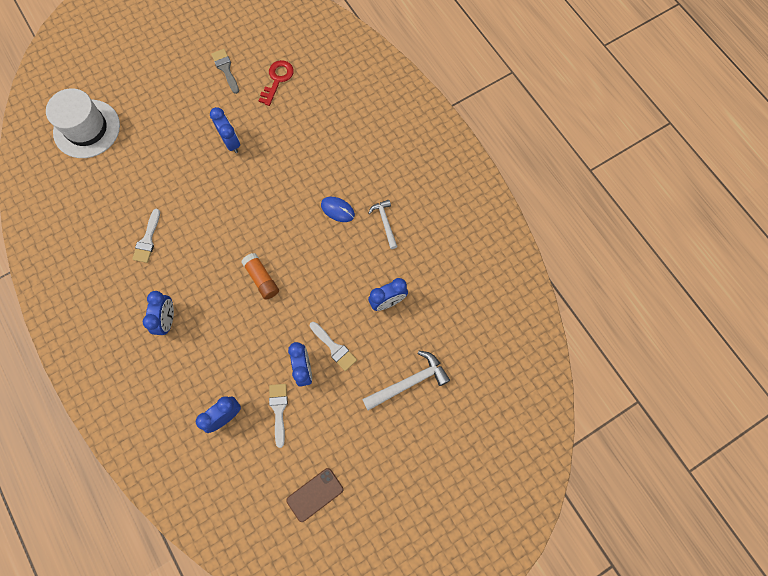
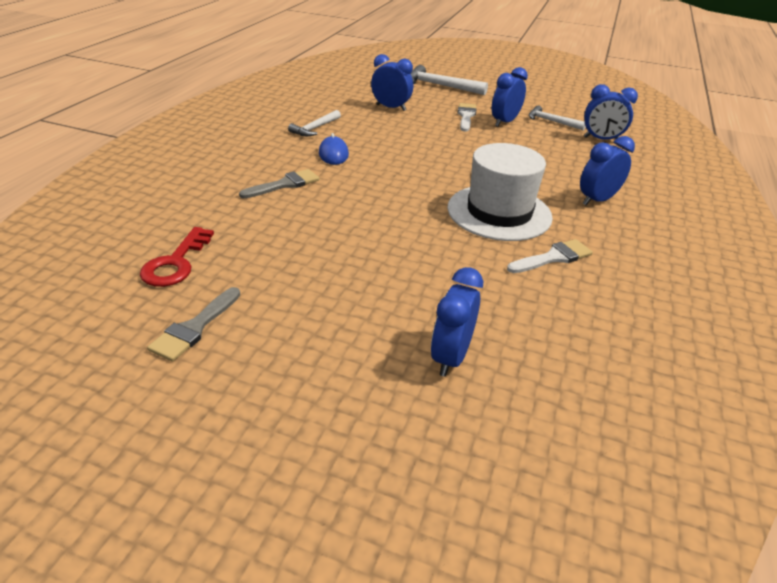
camera: 130 degrees left, 35 degrees down
(87, 129) = (506, 446): white hat -> white hat (499, 212)
(231, 142) = (332, 257): blue clock -> blue clock (450, 357)
(262, 279) = (467, 166): orange glue stick -> none
(277, 80) = (176, 263): red key -> red key turned 60 degrees counterclockwise
(279, 410) = (551, 121): white brush -> white hammer
(315, 494) = (571, 94): brown phone -> none
(317, 160) = (285, 184): none -> grey brush

